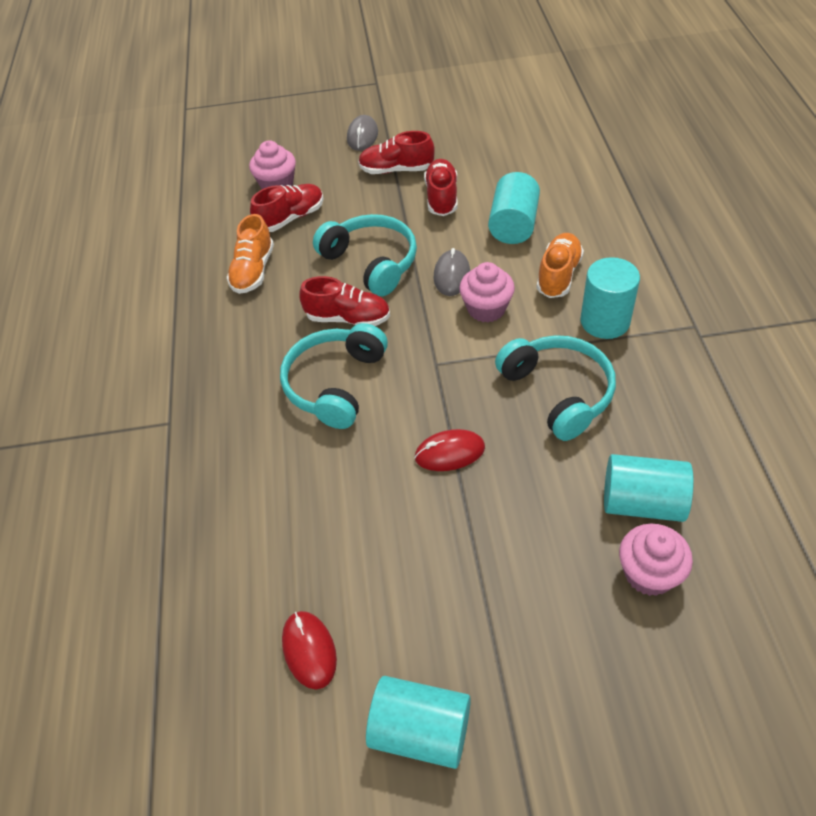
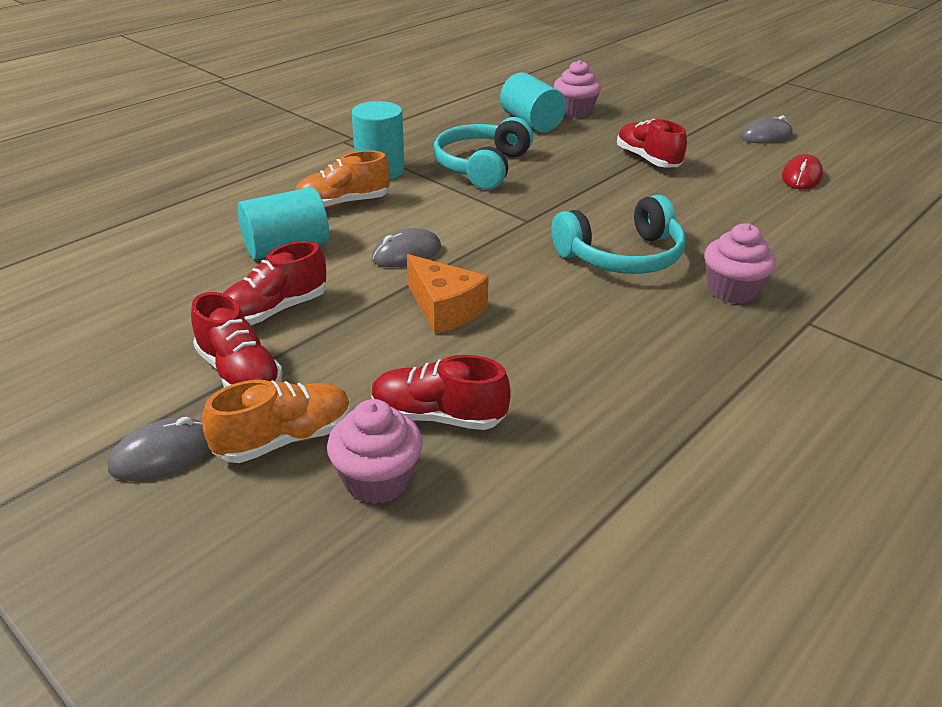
camera: 135 degrees left, 15 degrees down
(253, 271) = (567, 390): orange shoe -> orange shoe (285, 439)
(348, 318) = (542, 285): red shoe -> red shoe (647, 159)
(371, 262) = (444, 309): turquoise headphones -> orange cheese
(420, 731) = (765, 136): turquoise cylinder -> grey mouse
(449, 452) = (598, 185): red mouse -> none
(486, 309) = (430, 221): pink cupcake -> pink cupcake (731, 290)

